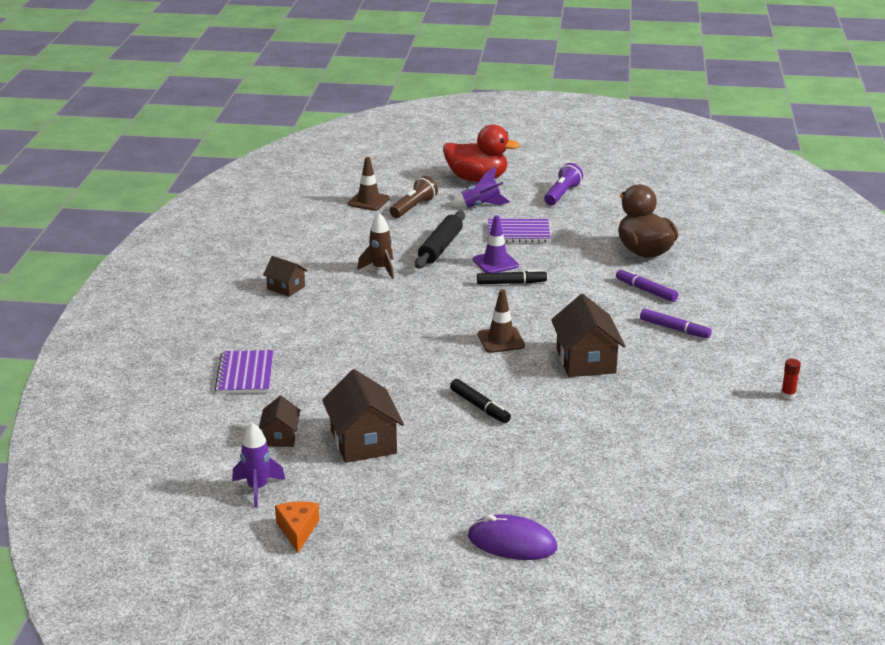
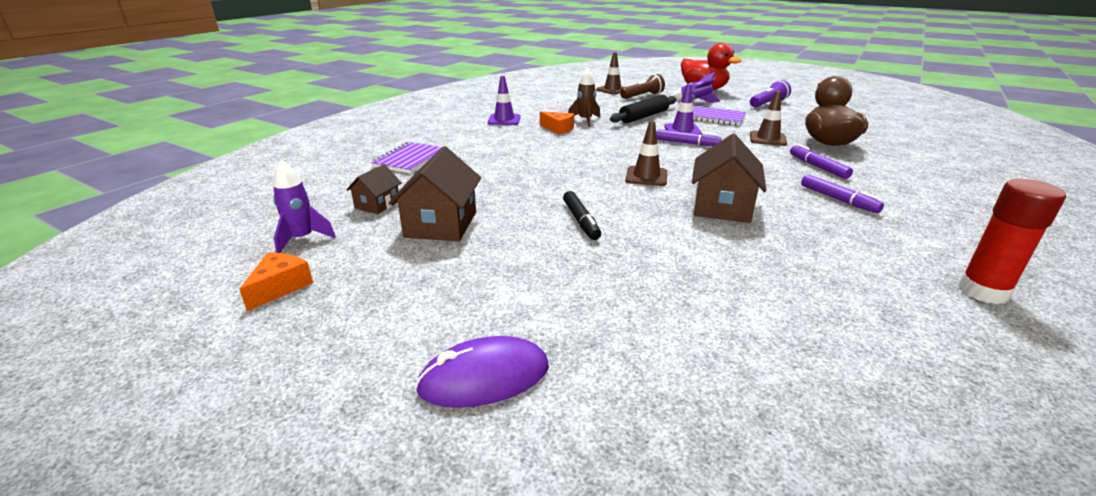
camera: 25 degrees right, 0 degrees up
(286, 288) = (504, 120): brown house -> purple traffic cone
(361, 290) = (558, 129): none -> orange cheese
(511, 283) = (687, 143): black marker -> purple marker
(512, 543) = (484, 378): purple mouse -> purple mouse turned 60 degrees counterclockwise
(586, 258) = (767, 139): none -> brown traffic cone
(788, 395) = (983, 291): red glue stick -> red glue stick, size x2.13

